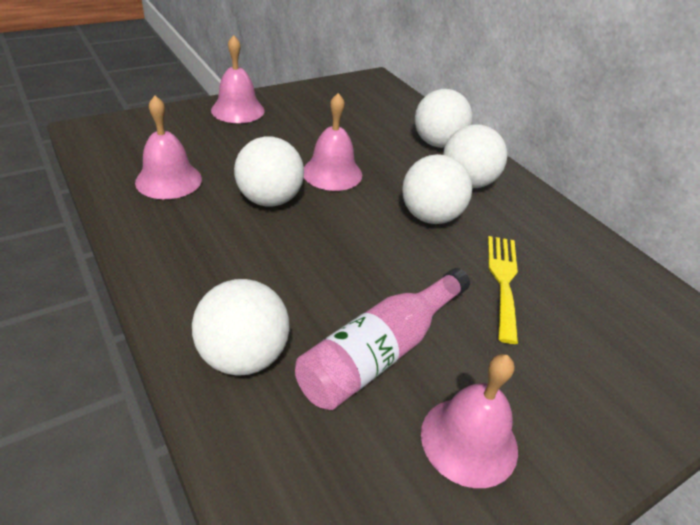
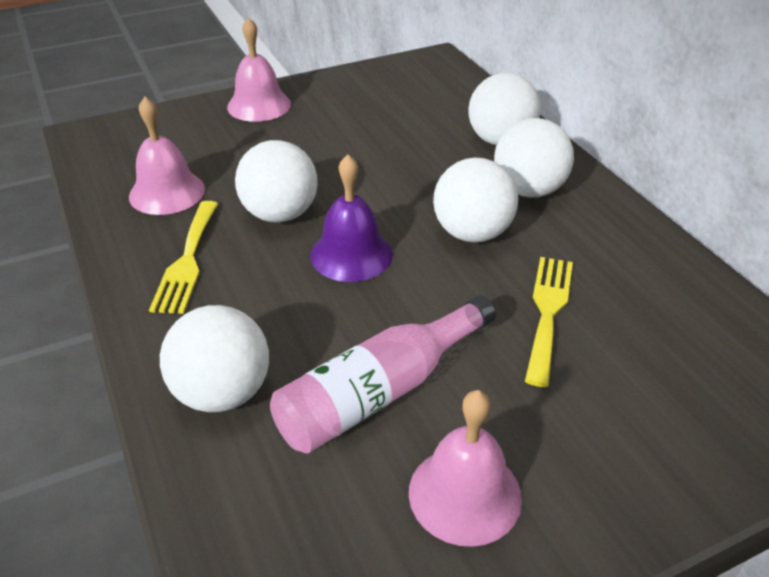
camera: 10 degrees right, 0 degrees up
(195, 239) = (187, 261): none -> yellow fork
(332, 173) = (360, 181): pink bell -> none
(335, 234) = (351, 254): none -> purple bell

